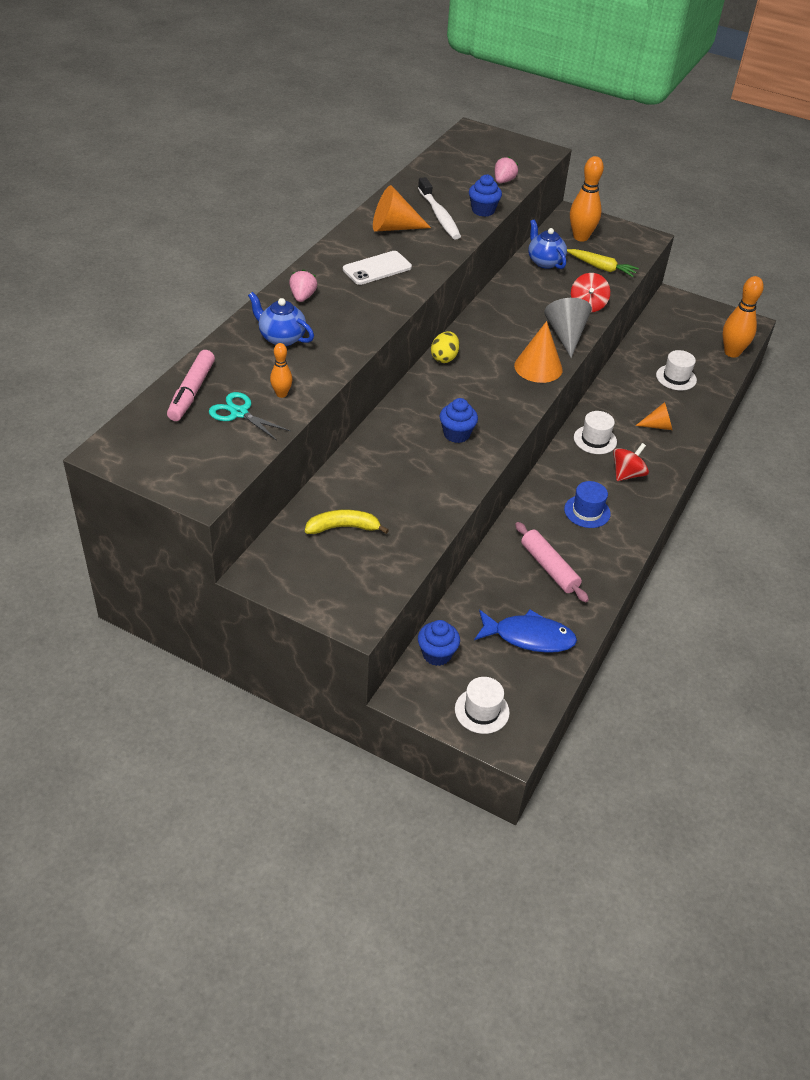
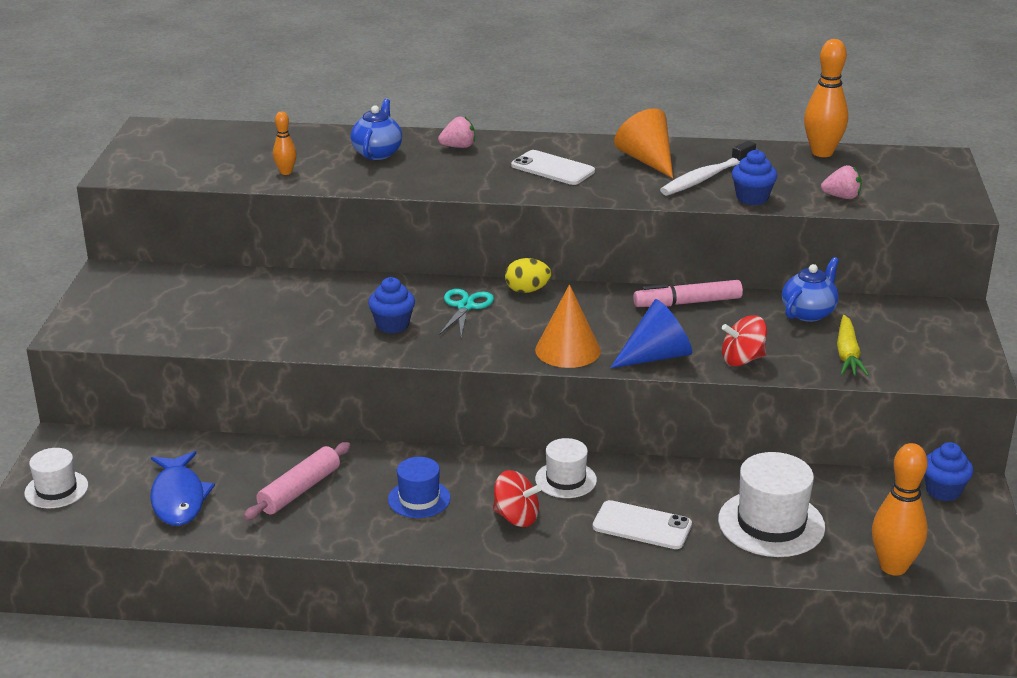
camera: 70 degrees right, 15 degrees down
(192, 392) = (258, 137): pink marker -> pink marker (688, 303)
(239, 413) = (242, 162): turquoise scissors -> turquoise scissors (465, 306)
(343, 527) = (197, 297): yellow banana -> none
(437, 654) = (125, 445): blue cupcake -> blue cupcake (943, 491)
(566, 335) = (656, 356): grey cone -> blue cone
(580, 237) = (905, 327): orange bowling pin -> orange bowling pin (822, 152)
(658, 426) = (642, 525): orange cone -> white phone
(676, 377) = (771, 523): white hat -> white hat, size x1.65

